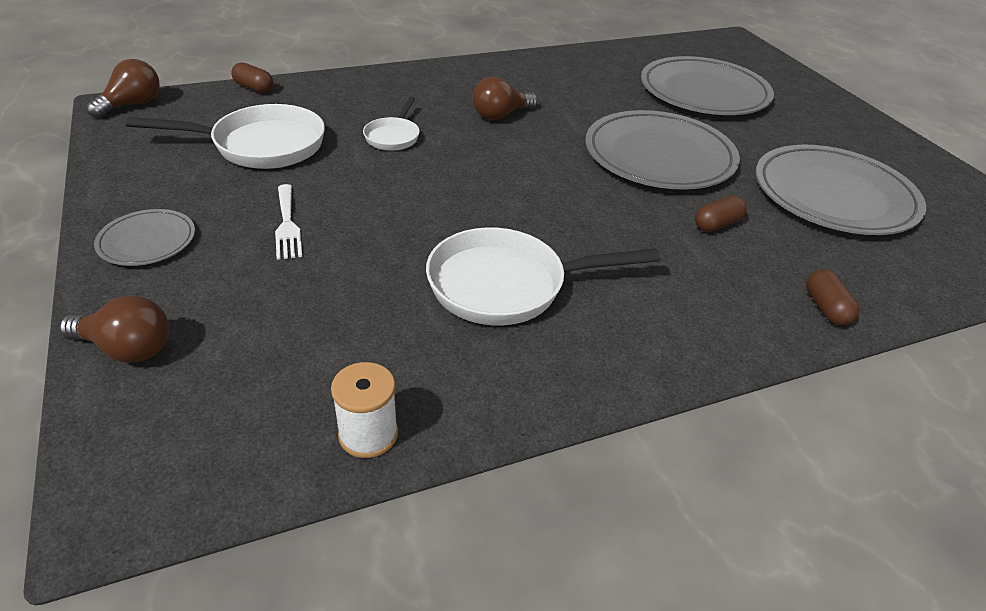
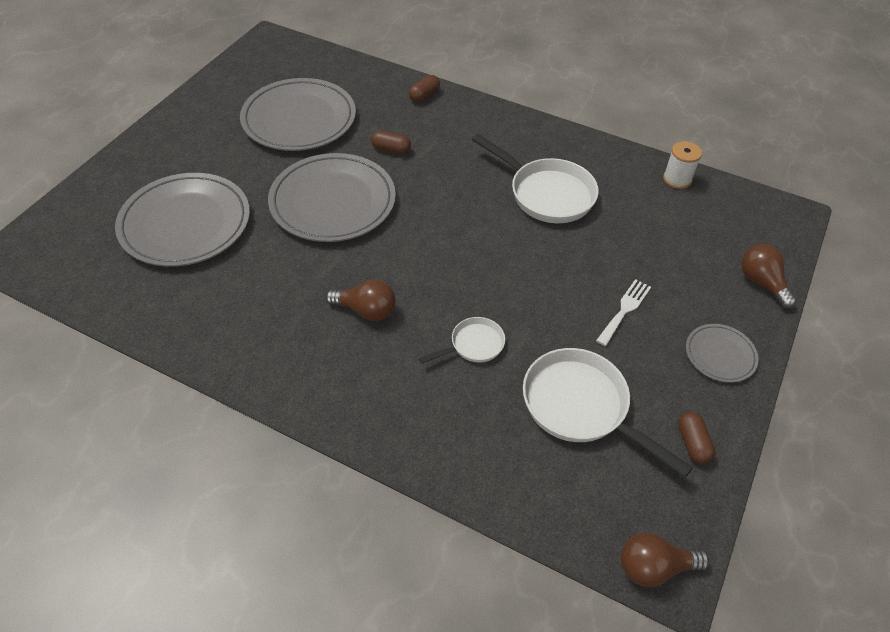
camera: 130 degrees left, 10 degrees up
(254, 88) = (519, 512): brown capsule -> brown capsule (692, 443)

